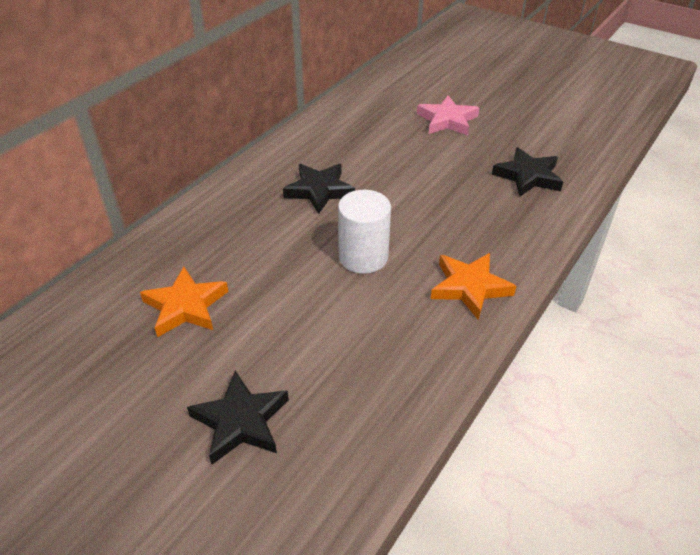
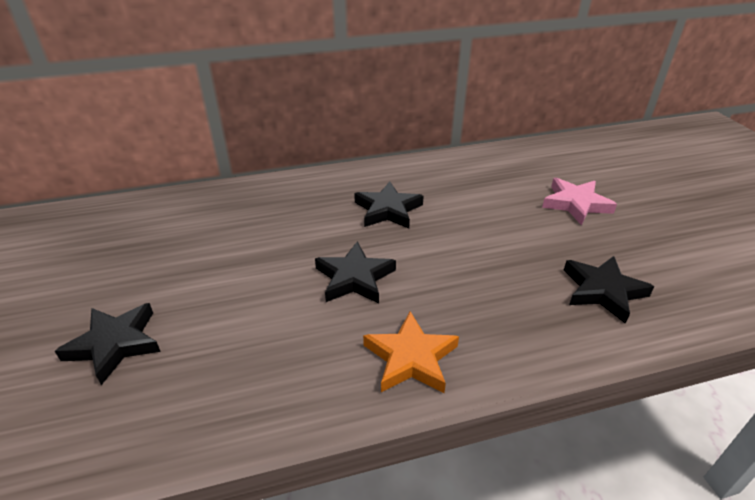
camera: 40 degrees right, 5 degrees down
(185, 306) = (194, 243): orange star -> none
(363, 257) = (354, 278): white cylinder -> black star

